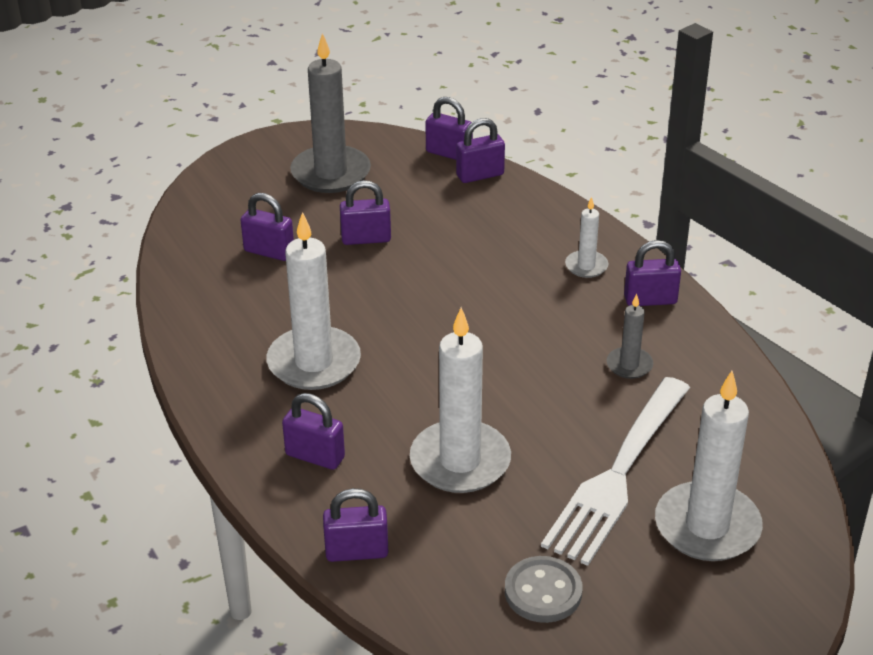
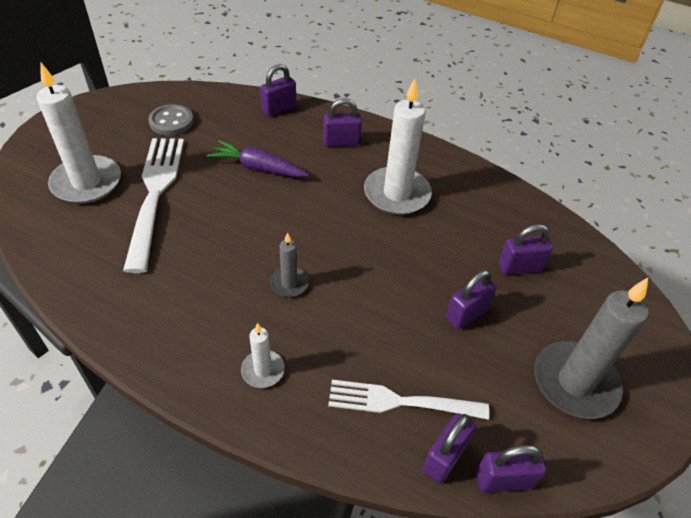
camera: 145 degrees right, 10 degrees up
(460, 461) = (258, 168): white candle -> purple carrot
(483, 210) = (402, 402): none -> white fork
(629, 365) = (179, 278): grey candle -> grey candle (289, 283)
(650, 300) = (187, 354): purple padlock -> none

